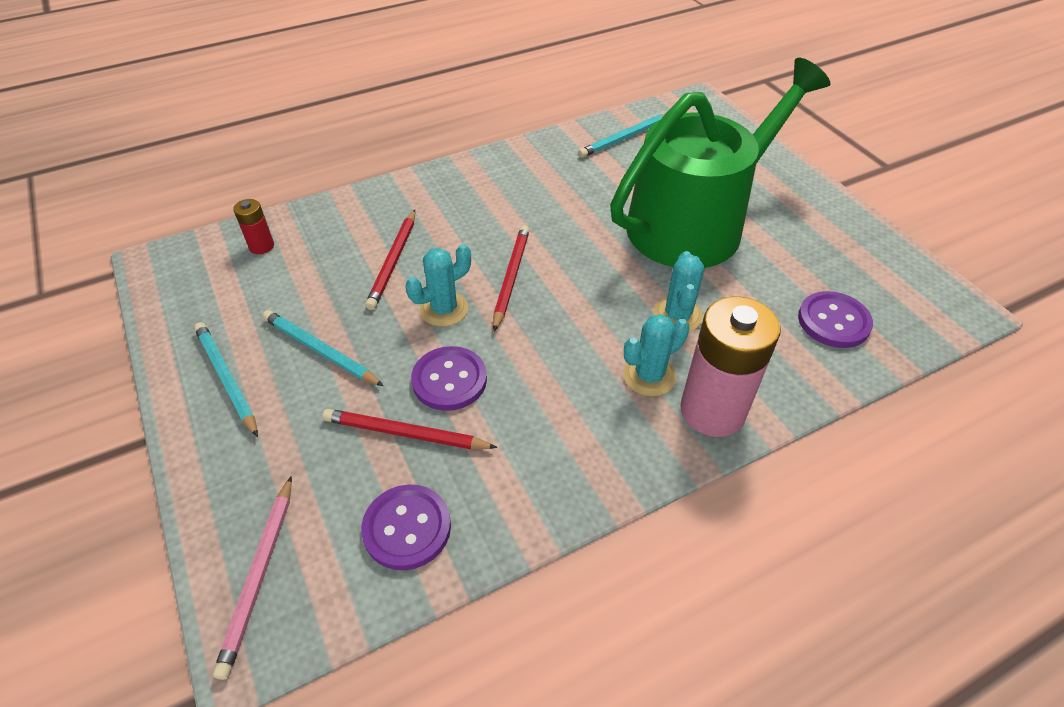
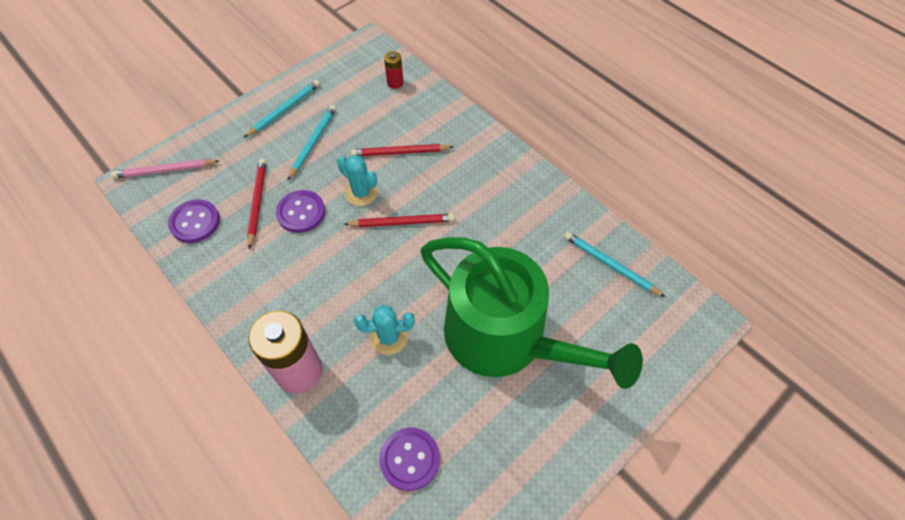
camera: 75 degrees right, 10 degrees up
(649, 376) = (324, 326): turquoise cactus -> none

